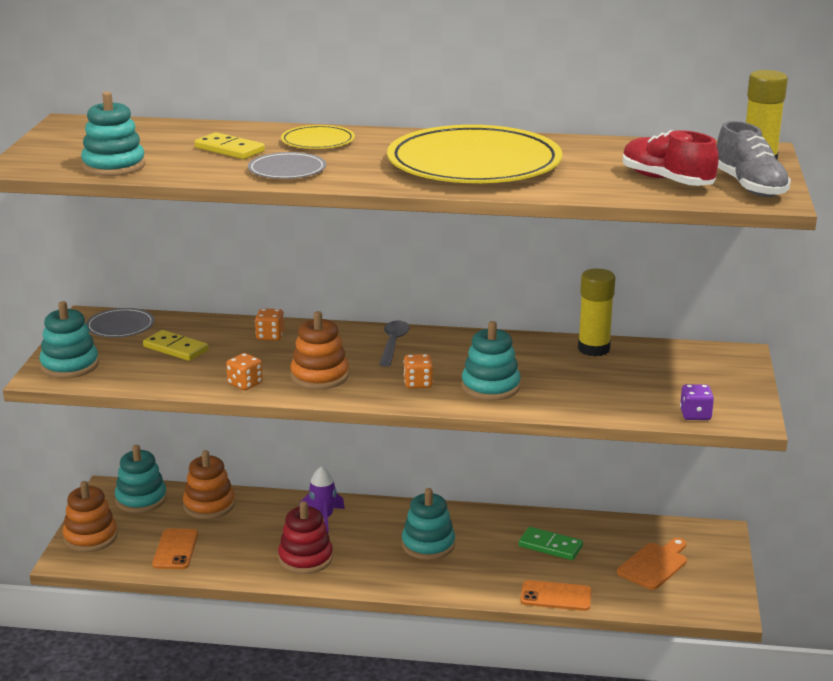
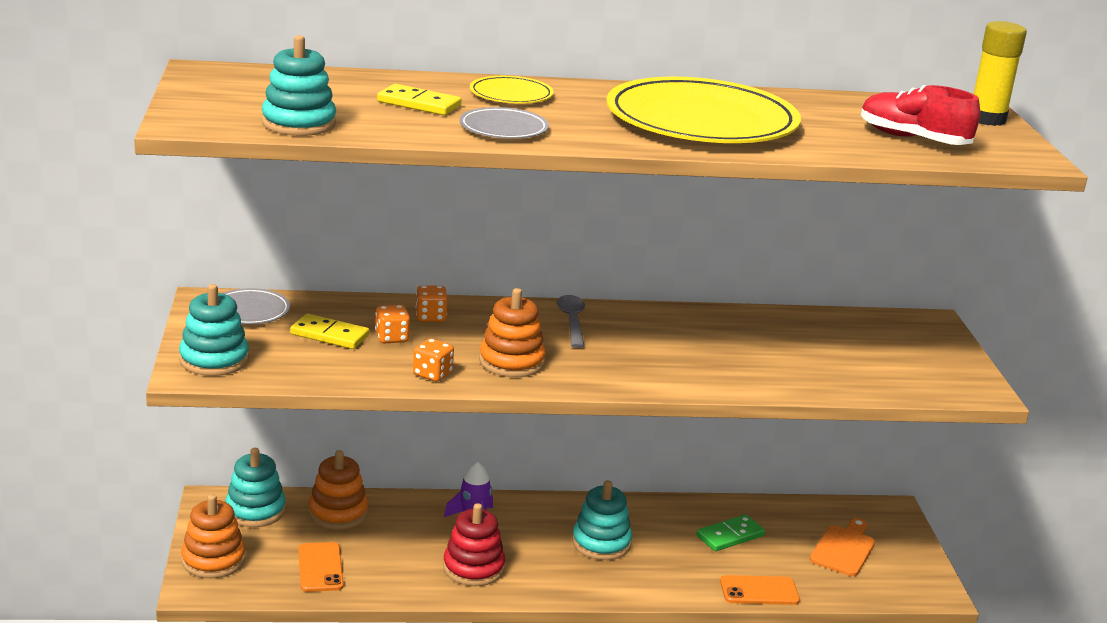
camera: 15 degrees left, 0 degrees up
(418, 383) = (624, 366): orange dice -> orange dice (392, 338)
(490, 387) = (703, 367): turquoise stacking toy -> none
(550, 546) = (730, 536): green domino -> green domino turned 45 degrees counterclockwise
(593, 349) = (786, 320): yellow glue stick -> none
(695, 415) = (927, 389): purple dice -> none
(750, 187) = (999, 145): grey shoe -> none

